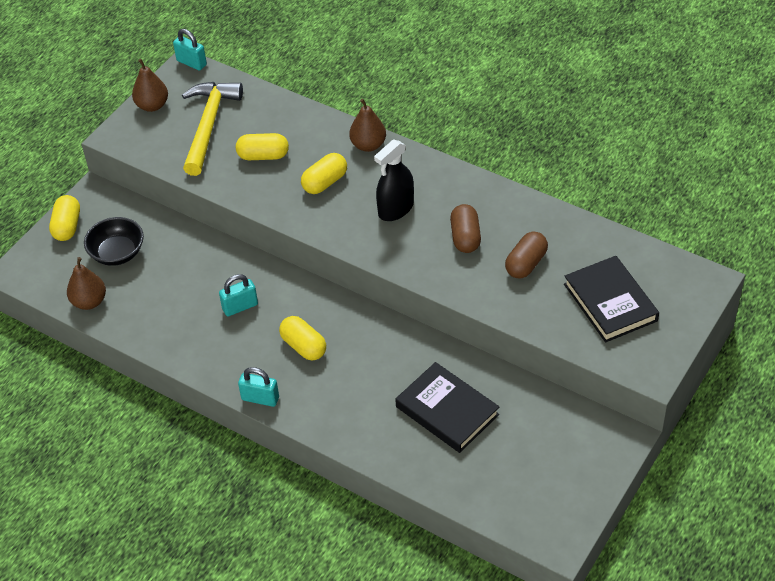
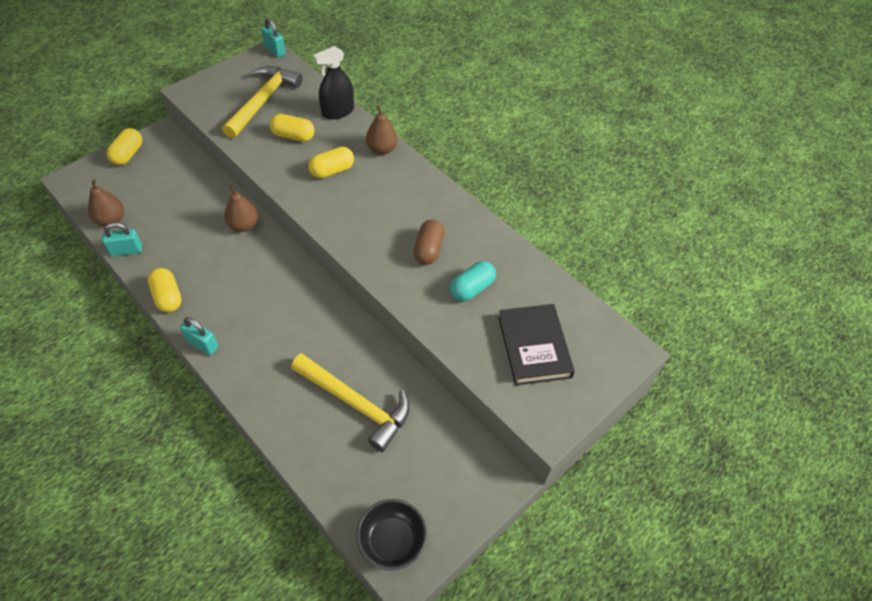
camera: 10 degrees right, 5 degrees up
(117, 253) = (154, 186): black bowl -> black bowl (392, 540)
(152, 105) = (228, 75): brown pear -> brown pear (244, 225)
(240, 307) = (226, 257): turquoise padlock -> turquoise padlock (126, 251)
(303, 346) = (261, 307): yellow capsule -> yellow capsule (168, 297)
(396, 209) = (380, 209): black spray bottle -> black spray bottle (338, 112)
(447, 410) = (356, 404): black book -> yellow hammer
(526, 264) = (471, 288): brown capsule -> turquoise capsule

